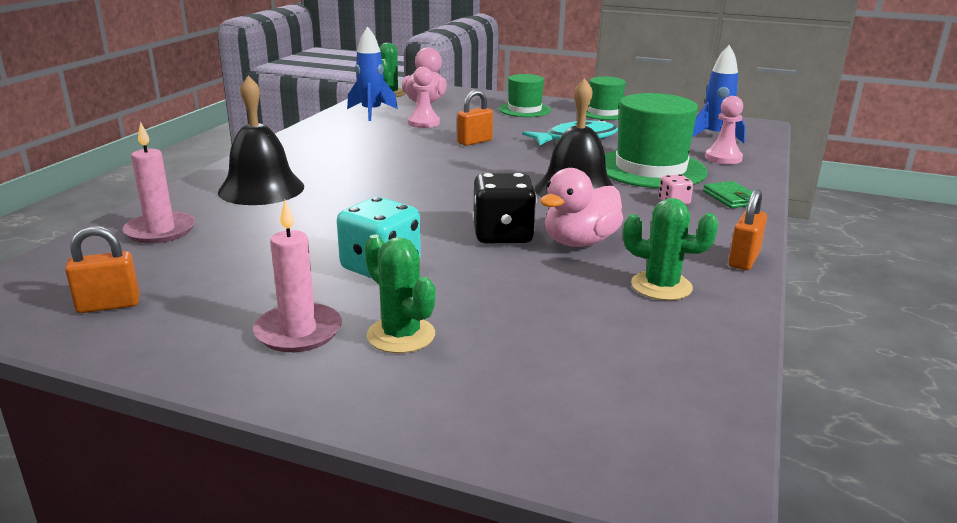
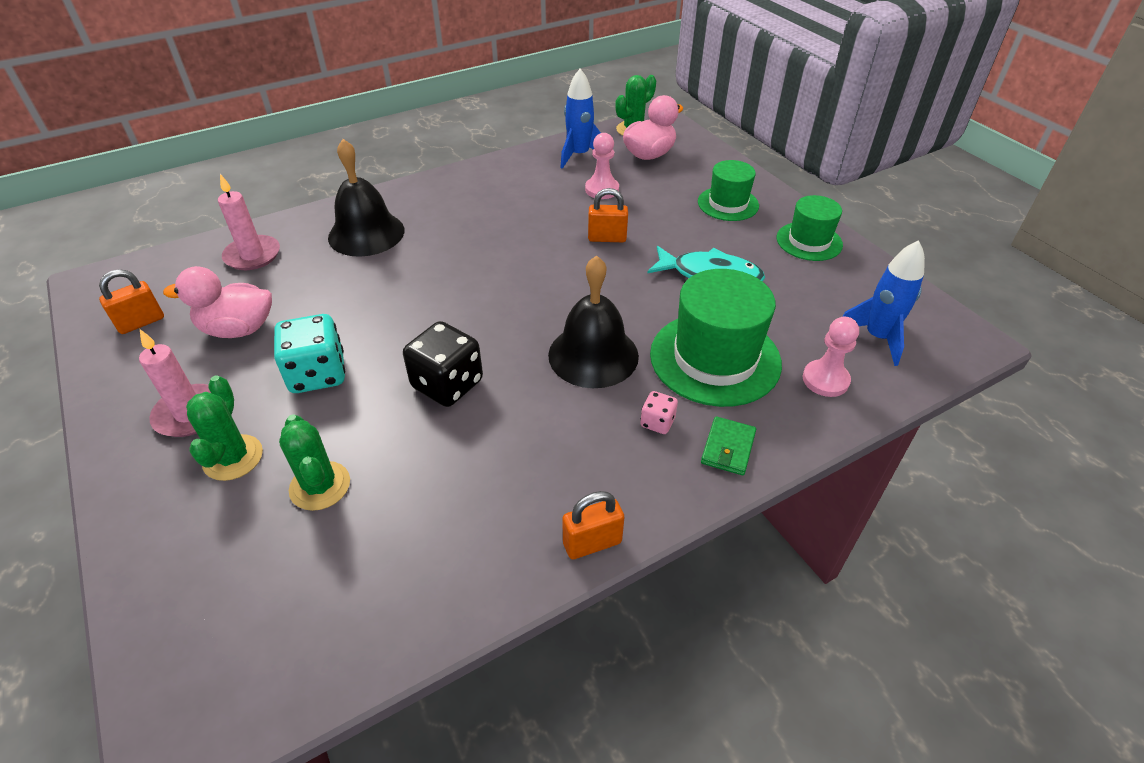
camera: 40 degrees right, 20 degrees up
(109, 305) = (141, 322): orange padlock -> orange padlock turned 60 degrees counterclockwise
(579, 242) = (491, 429): pink duck -> pink duck (238, 329)
(661, 286) = (470, 527): green cactus -> green cactus (320, 486)

